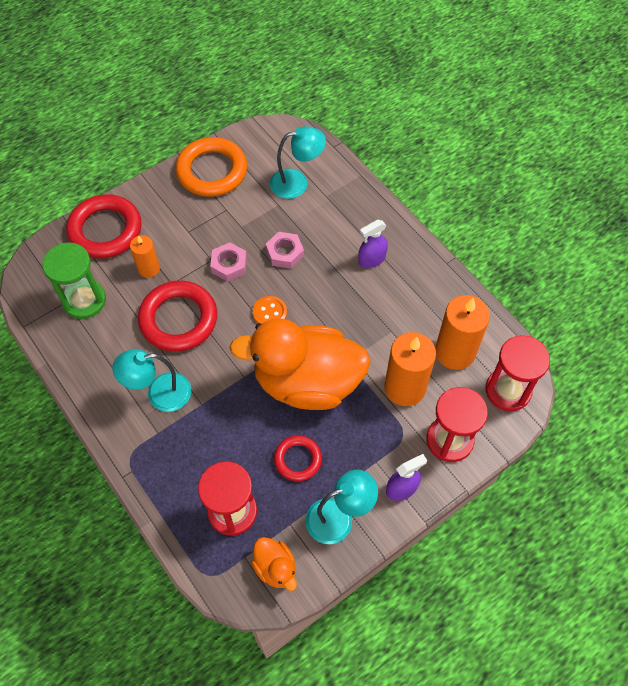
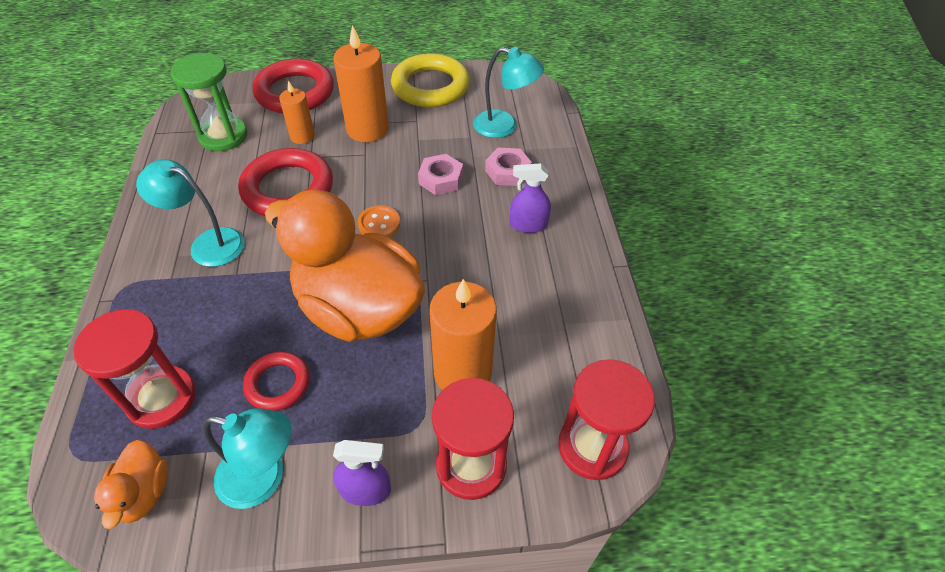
camera: 30 degrees right, 10 degrees down
(212, 171) = (430, 86): orange ring -> yellow ring
(229, 265) = (377, 165): pink nut -> pink nut (507, 171)
(455, 352) = (554, 365): orange candle -> orange candle (367, 129)

